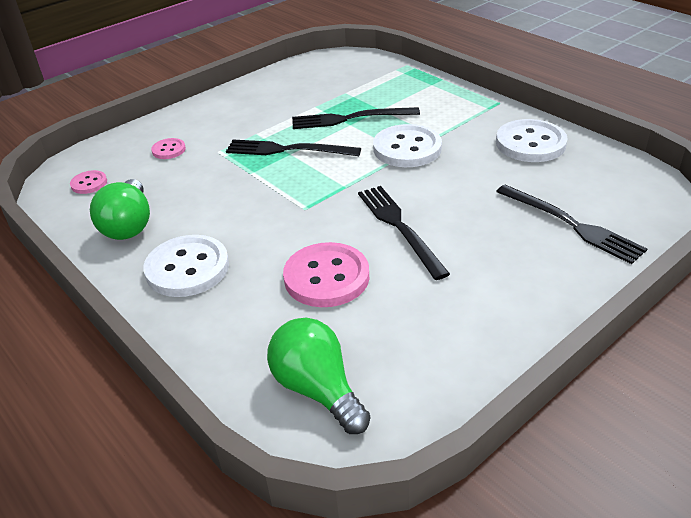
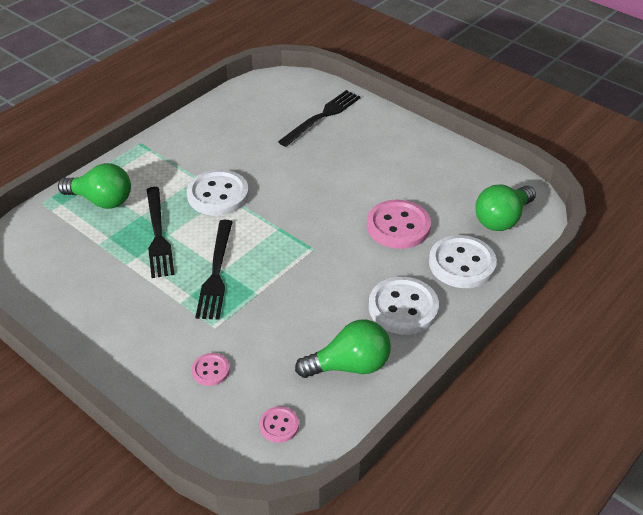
camera: 100 degrees left, 5 degrees up
(399, 227) = (334, 193): black fork -> none
(405, 89) = (101, 200): none -> green light bulb
(530, 143) = (214, 129): white button -> white button (462, 264)

